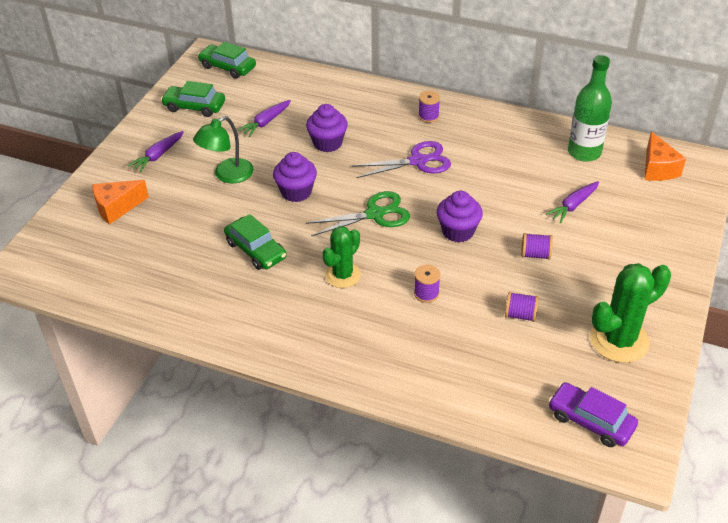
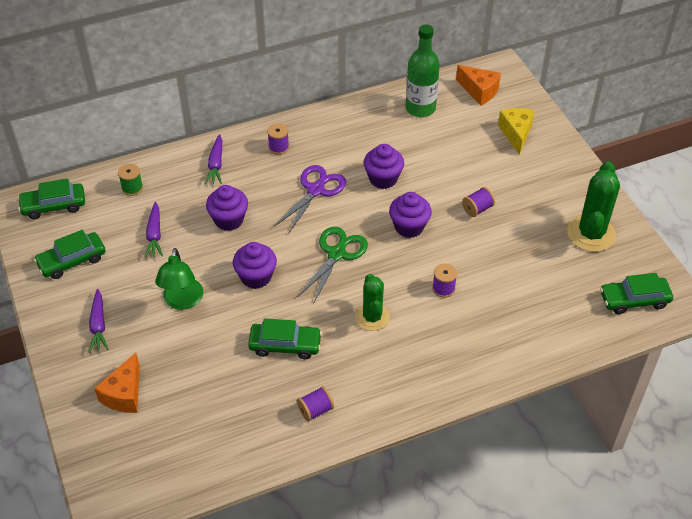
camera: 45 degrees left, 5 degrees up
(290, 85) = (132, 188): none -> green spool
(482, 184) = (383, 179): none -> purple cupcake
(520, 315) = (517, 260): purple spool -> purple spool (315, 410)
(573, 206) = (459, 155): purple carrot -> purple carrot (216, 164)
(590, 421) = (634, 300): purple car -> green car
(650, 220) = (516, 134): none -> yellow cheese

